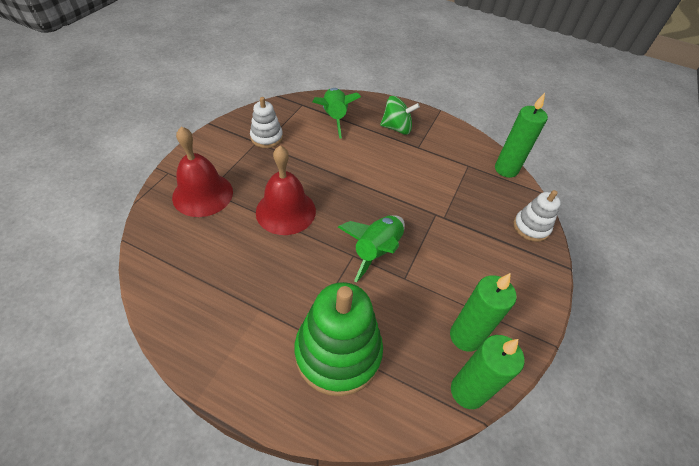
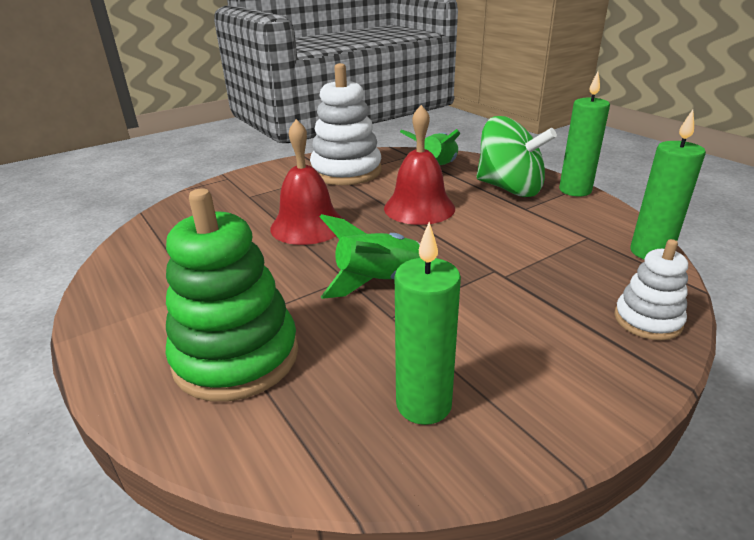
camera: 35 degrees right, 20 degrees down
(203, 194) = (241, 197): red bell -> red bell (419, 208)
(266, 137) = (346, 171): white stacking toy -> white stacking toy, size x1.86
(396, 128) = (509, 188): green spinning top -> green spinning top, size x1.57
(467, 391) = (367, 468): green candle -> green candle (575, 190)

